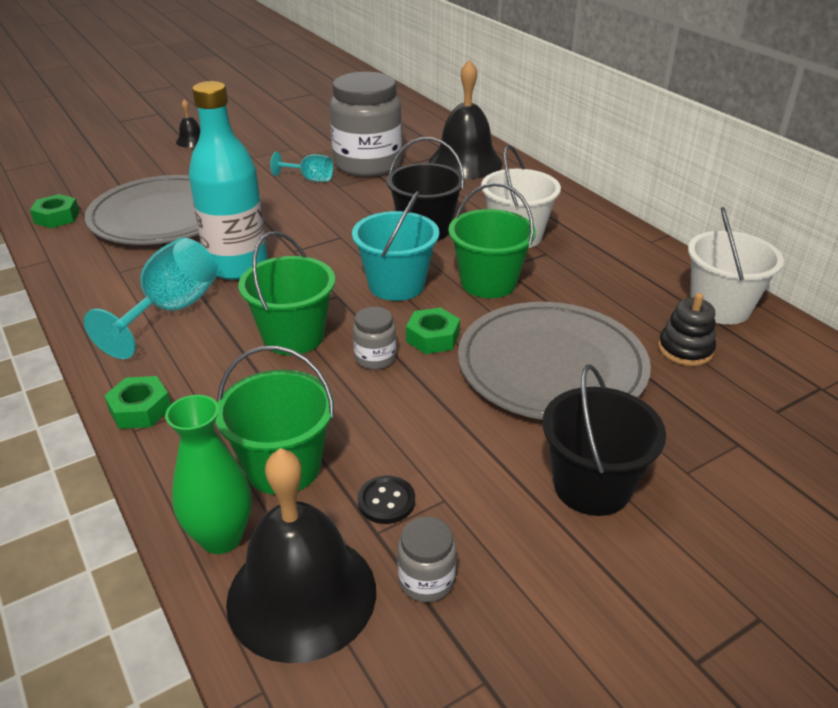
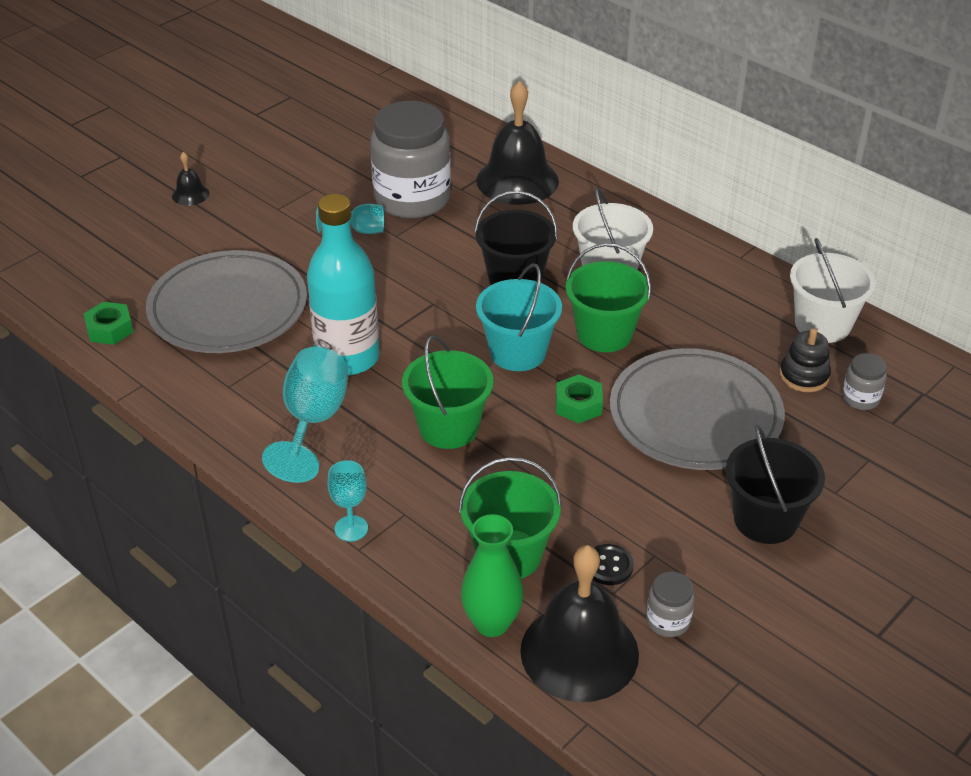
camera: 15 degrees left, 5 degrees up
(140, 409) = (351, 528): green nut -> turquoise goblet
(375, 358) = (536, 436): grey jar -> grey jar (860, 398)

